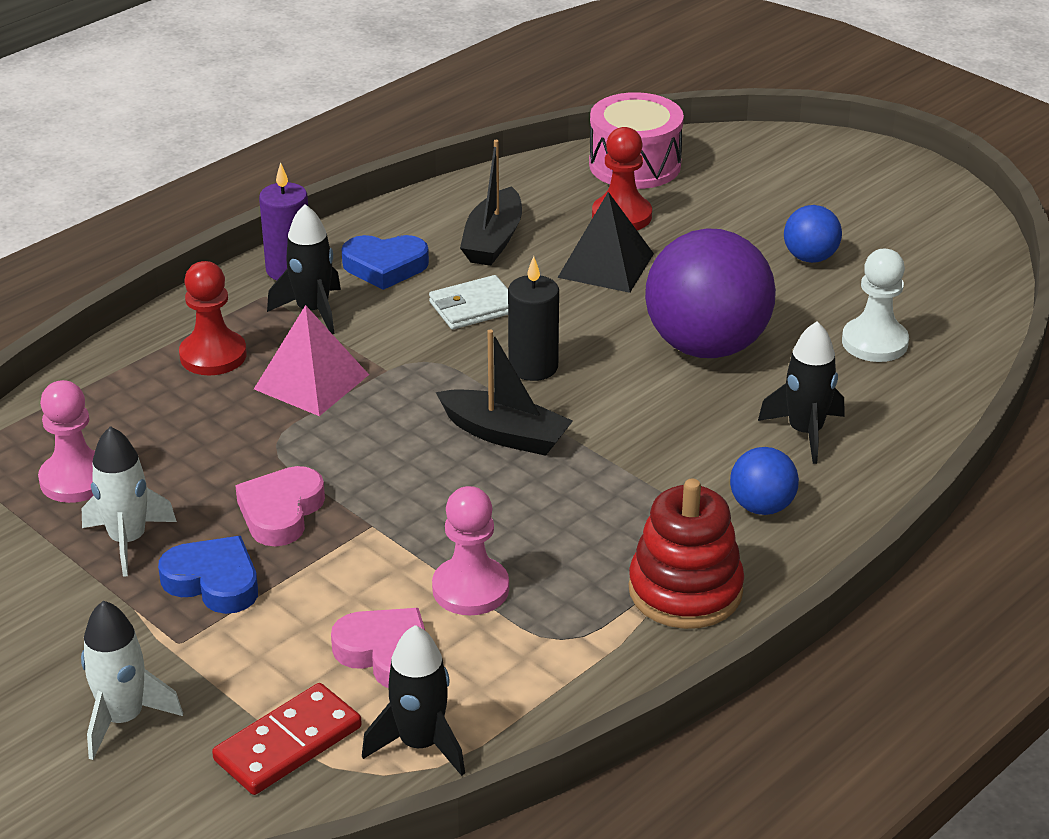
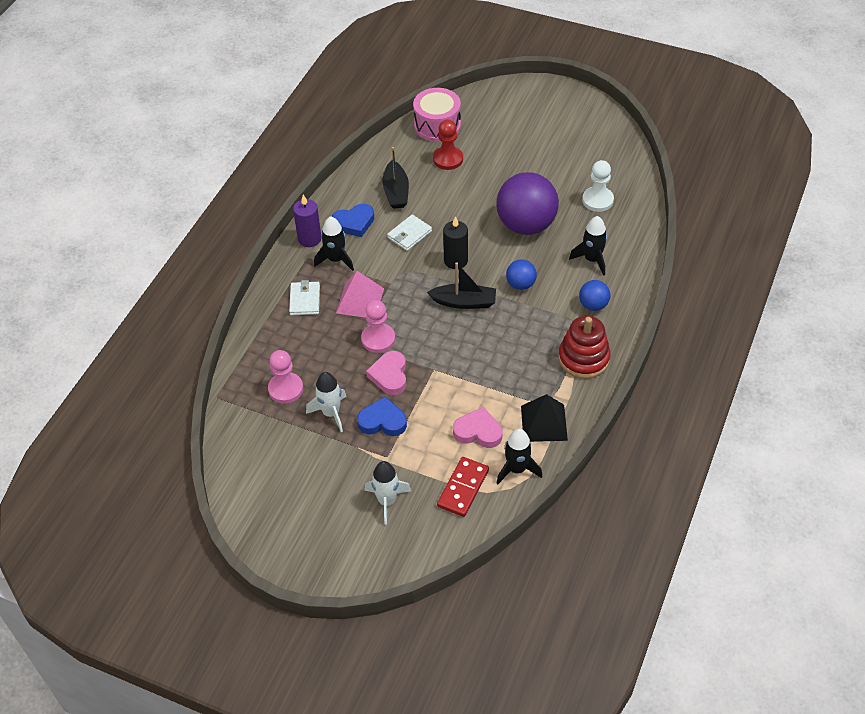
camera: 20 degrees left, 15 degrees up
(213, 355) = (305, 300): red pawn -> white wallet
(470, 589) = (494, 387): pink pawn -> pink pawn (378, 339)
(606, 265) = (456, 191): black pyramid -> black pyramid (544, 423)
(810, 258) = (546, 159): blue ball -> blue ball (520, 284)

